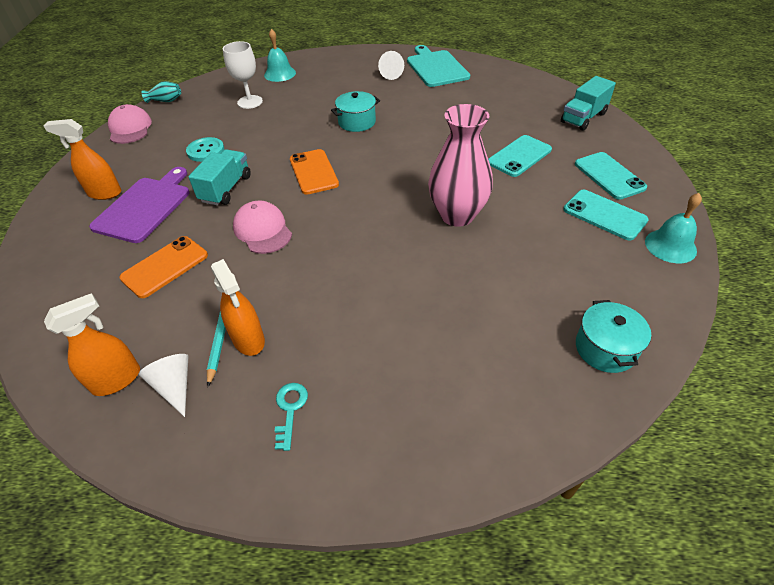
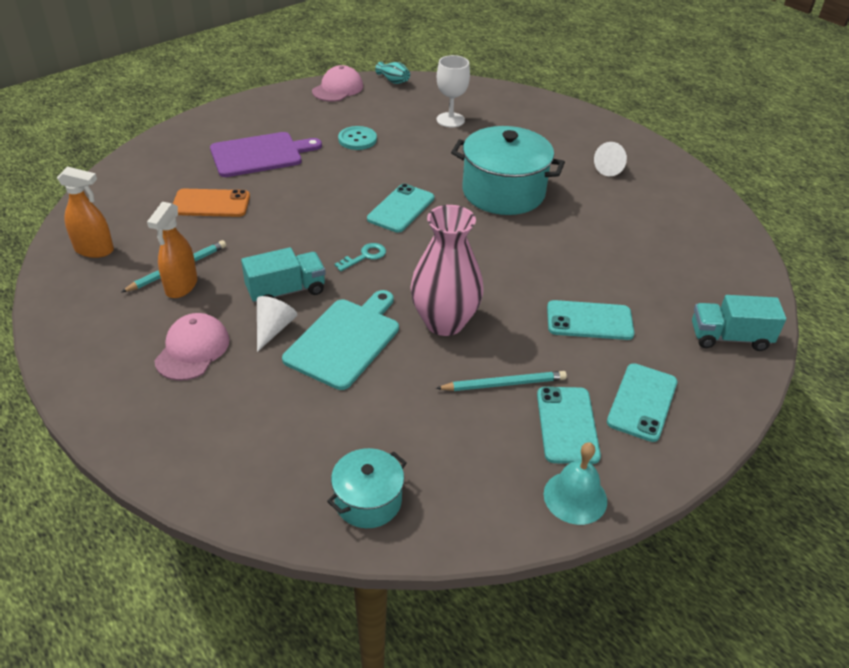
camera: 45 degrees right, 5 degrees down
(104, 193) = (253, 128): orange spray bottle -> none
(174, 386) = (111, 278): white cone -> white cone (273, 329)
(226, 189) = (325, 178): turquoise truck -> turquoise truck (286, 291)
(262, 230) = (299, 225): pink cap -> pink cap (192, 350)
(280, 74) = (514, 109): turquoise bell -> none
(290, 409) = (137, 344): turquoise key -> turquoise key (365, 256)
(313, 172) = (401, 208): orange phone -> turquoise phone
(357, 122) = (503, 192): turquoise pot -> turquoise pot, size x1.85
(436, 67) = (668, 190): turquoise cutting board -> turquoise cutting board (345, 340)
(543, 221) = (504, 384): none -> turquoise pencil

